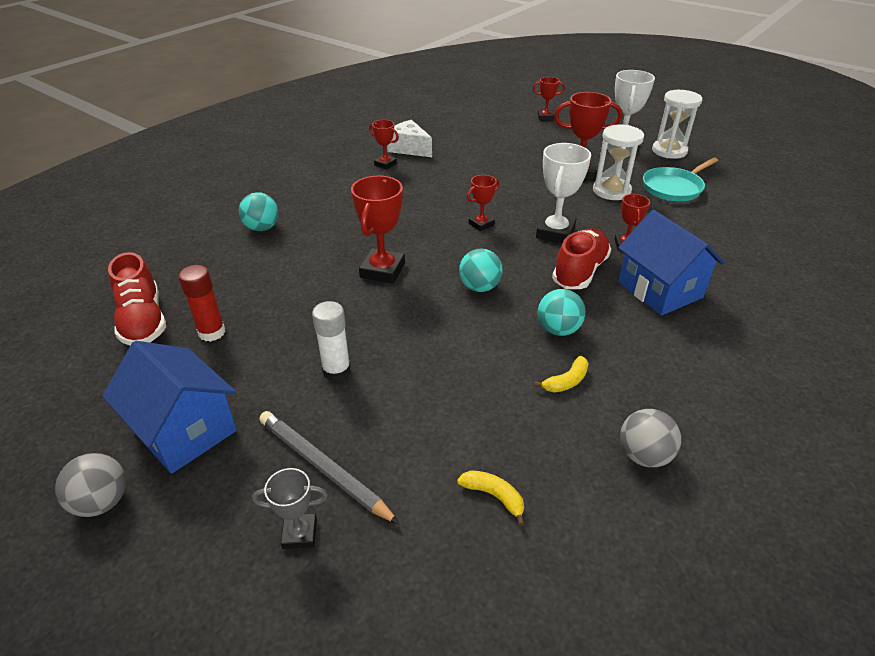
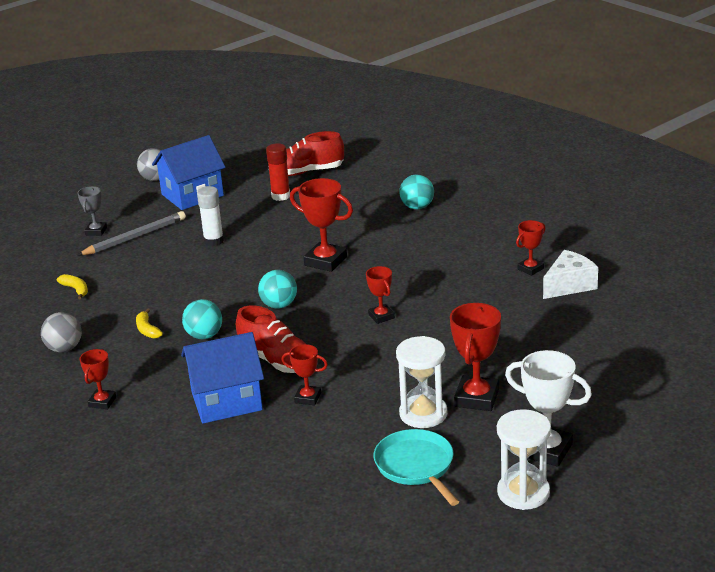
camera: 105 degrees right, 10 degrees down
(494, 496) = (76, 289): yellow banana -> yellow banana turned 90 degrees counterclockwise
(545, 117) = (659, 400): red trophy -> red trophy (102, 402)
(555, 232) = (348, 358): white trophy -> none

